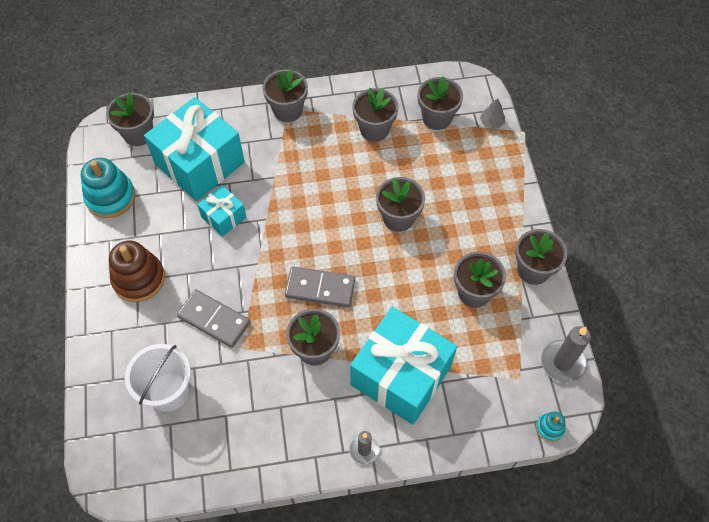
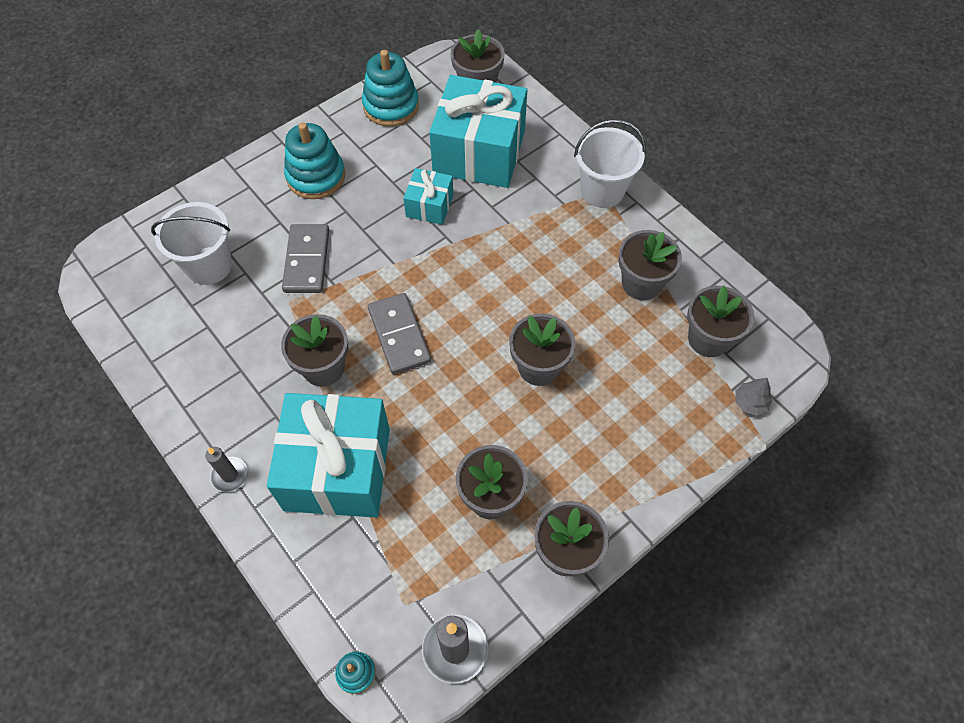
camera: 60 degrees right, 0 degrees up
(139, 279) = (316, 176): brown stacking toy -> turquoise stacking toy
(287, 110) = (602, 190): grey flower pot -> white bucket

